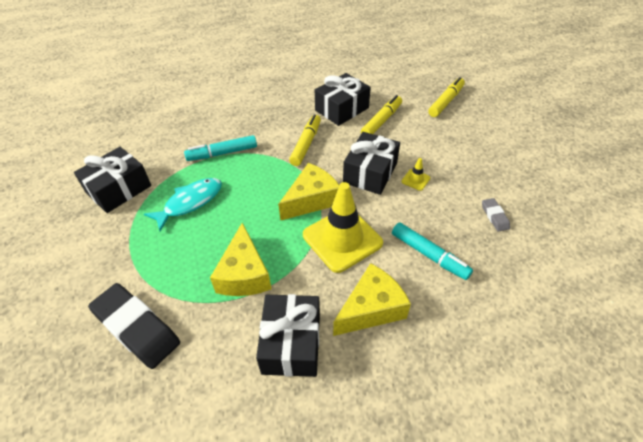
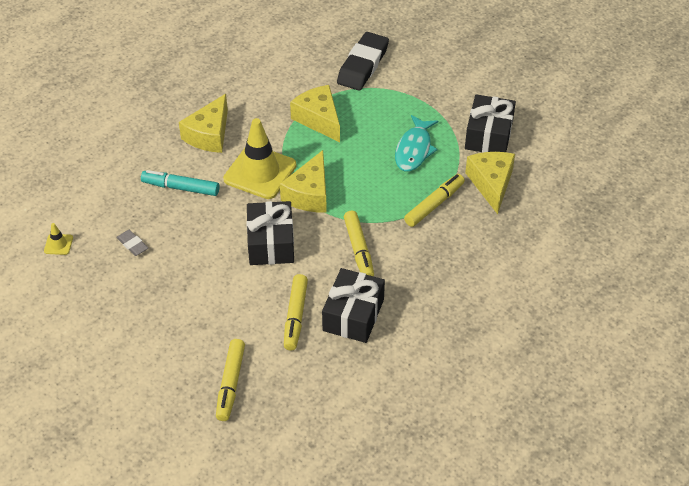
camera: 150 degrees right, 0 degrees up
(136, 328) = (363, 65): black eraser -> black eraser turned 75 degrees counterclockwise
(166, 151) = (491, 184): none -> yellow cheese
(222, 153) = (434, 204): turquoise marker -> yellow marker
(291, 343) = (253, 96): black gift -> none
(415, 180) = (221, 253): yellow traffic cone -> yellow traffic cone (58, 244)

